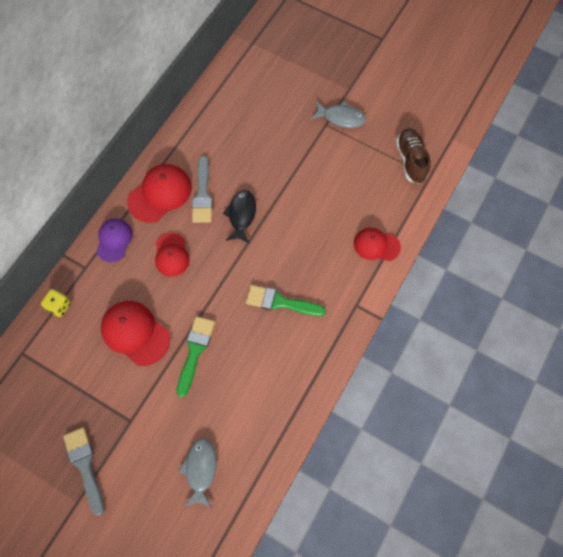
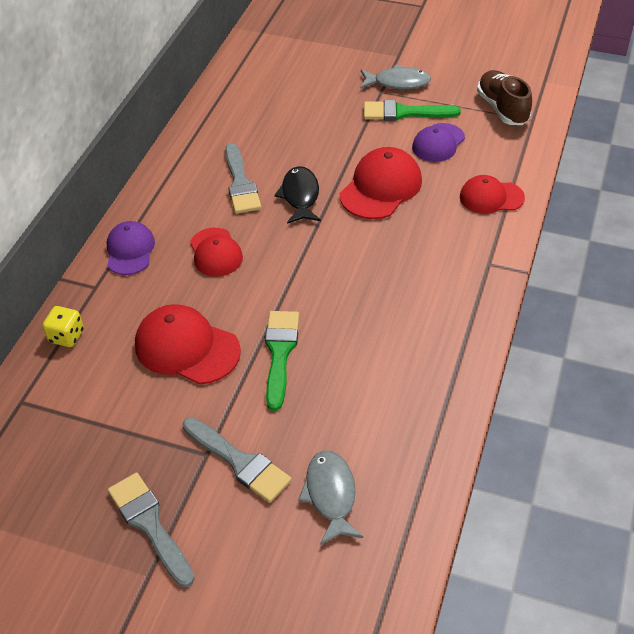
camera: 10 degrees left, 20 degrees down
(149, 432) = (239, 462): none -> grey brush
(160, 194) = (182, 192): red cap -> red cap (381, 187)
(280, 302) = (383, 278): green brush -> green brush (404, 113)
(353, 185) = (438, 143): none -> purple cap

